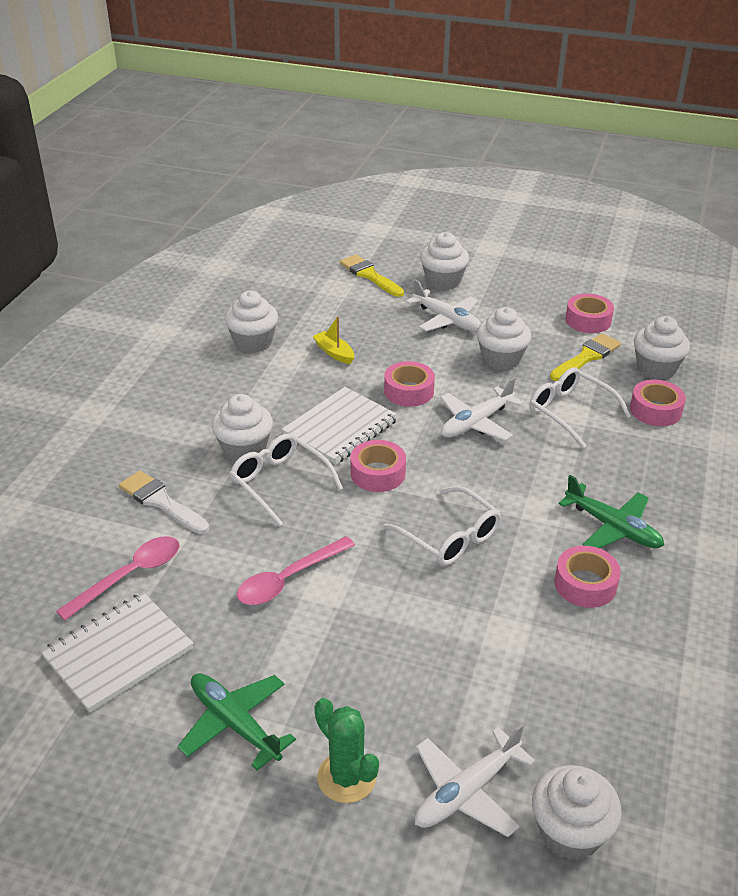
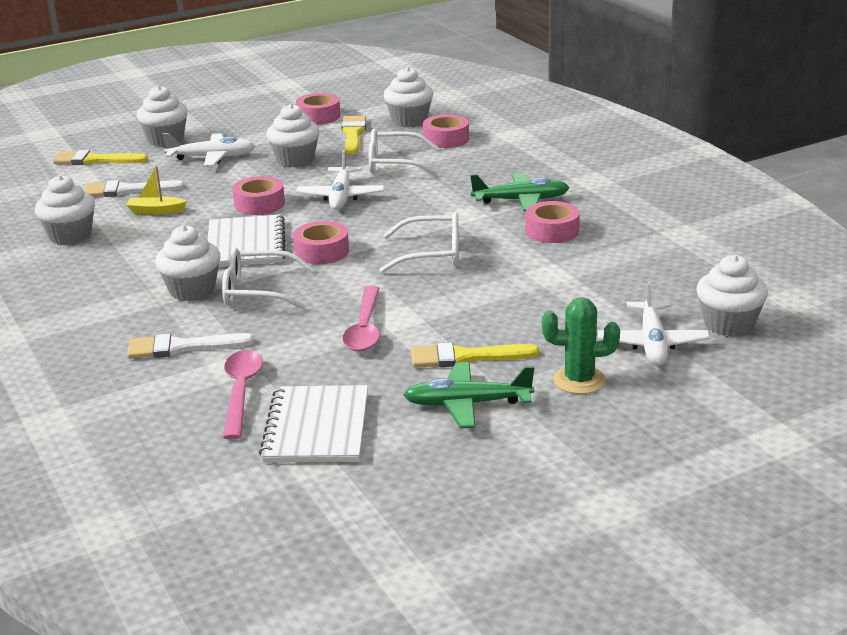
camera: 45 degrees left, 10 degrees down
(307, 672) = (465, 357): none -> yellow brush
(346, 319) = (127, 190): none -> white brush

